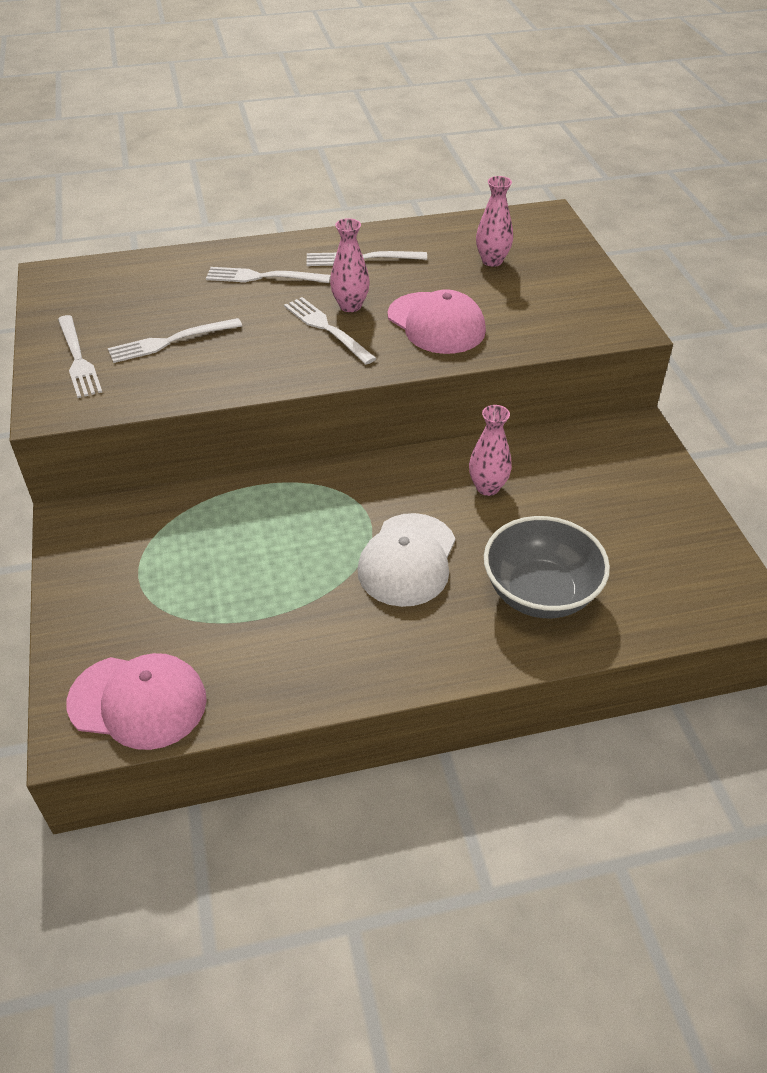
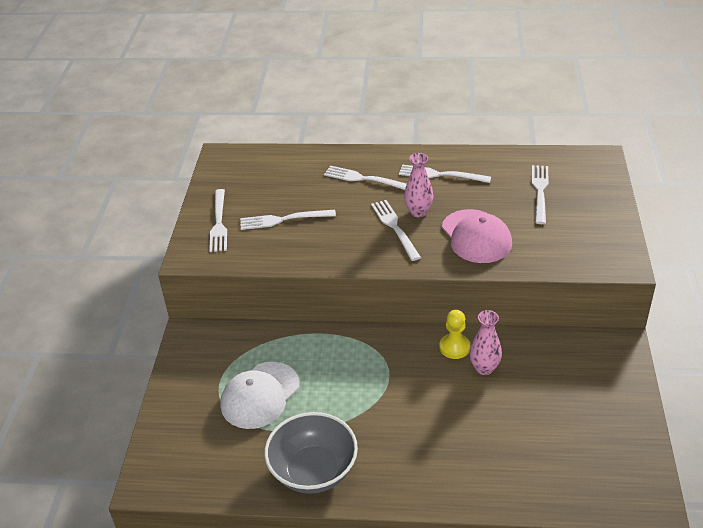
camera: 20 degrees right, 5 degrees down
(138, 701) = (192, 470): pink cap -> none
(407, 560) = (405, 411): white cap -> white cap (260, 395)
(440, 469) = (454, 347): none -> yellow pawn
(492, 261) = (540, 191): pink vase -> white fork
(540, 593) = (492, 457): grey bowl -> grey bowl (313, 471)

